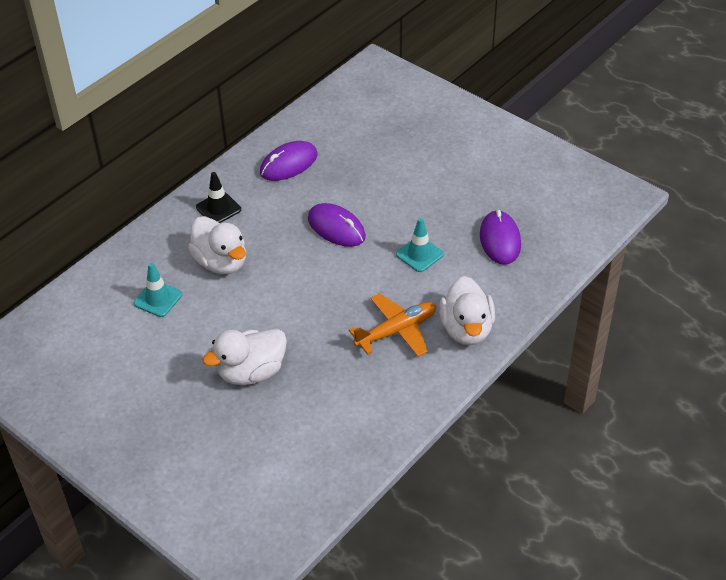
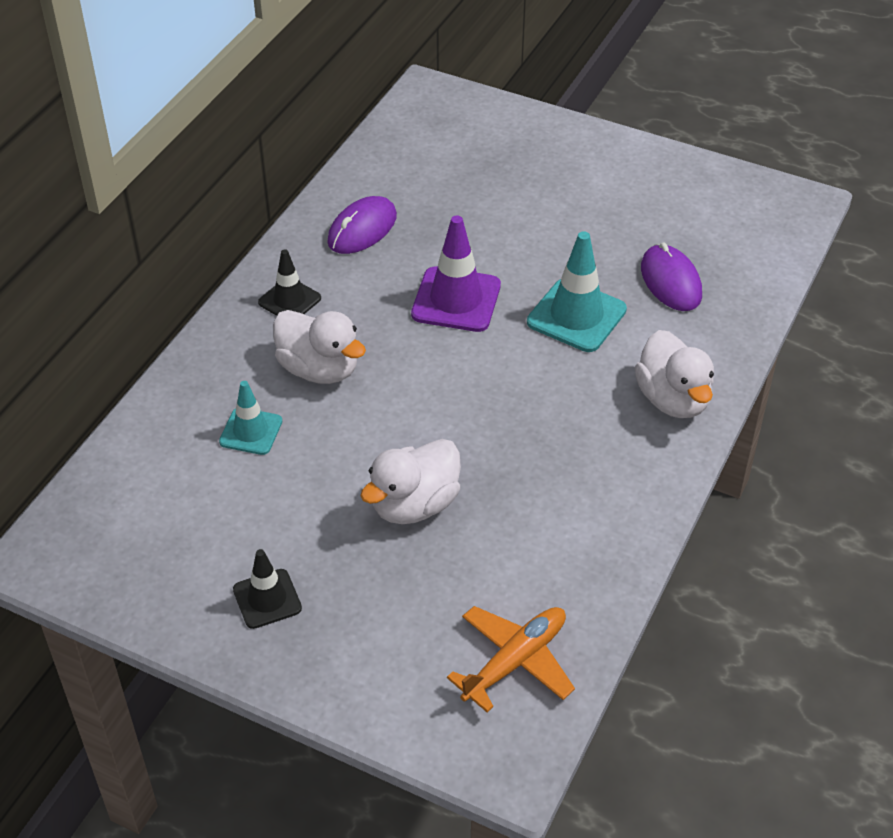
camera: 15 degrees left, 0 degrees up
(127, 419) = (267, 599): none -> black traffic cone
(336, 228) = (456, 300): purple mouse -> purple traffic cone
(397, 331) = (585, 417): orange plane -> orange plane (515, 661)
(419, 254) = (576, 316): turquoise traffic cone -> turquoise traffic cone, size x1.62

